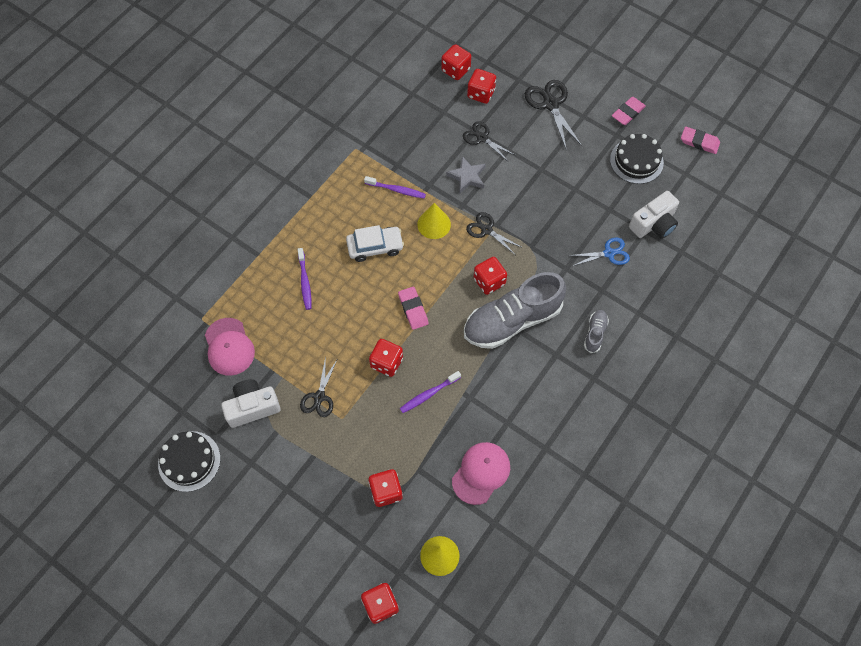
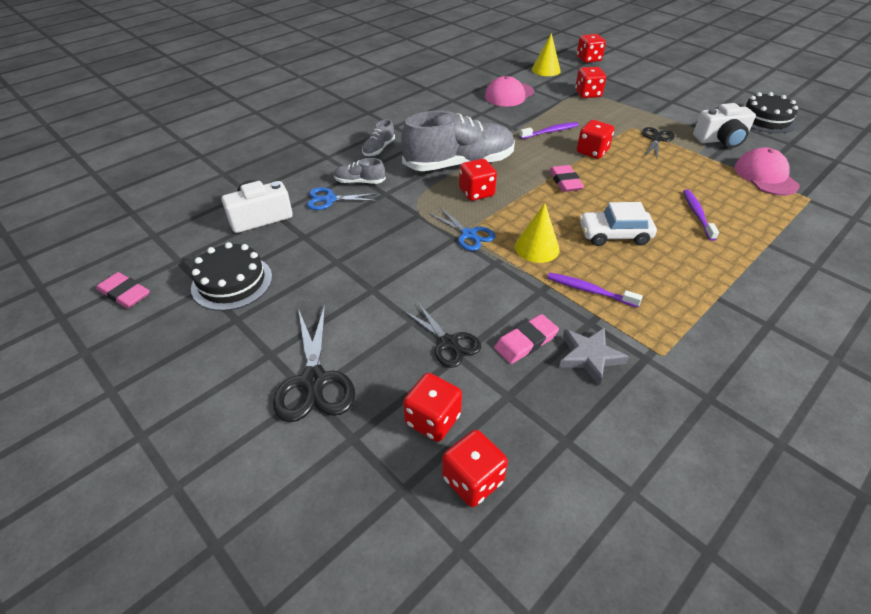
camera: 170 degrees left, 20 degrees down
(467, 176) = (483, 294): grey star -> grey star (589, 357)
(486, 230) = (469, 235): black scissors -> blue scissors
(593, 280) = (359, 182): none -> grey shoe
(628, 113) = (195, 349): pink eraser -> pink eraser (526, 342)

